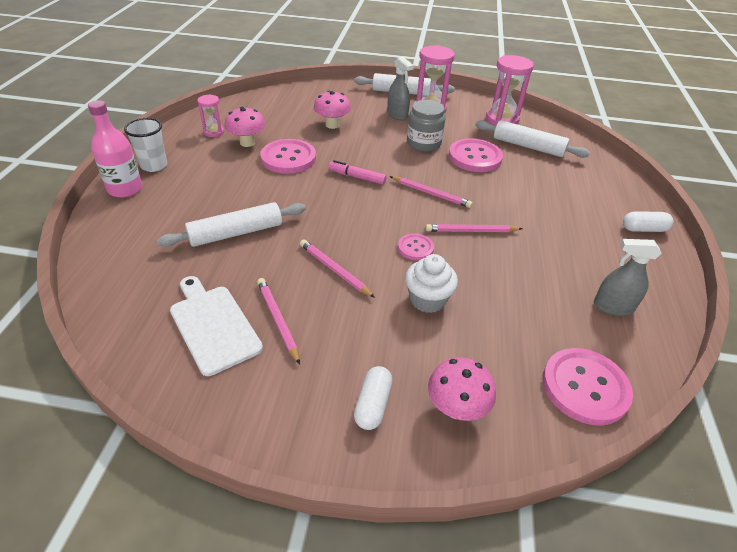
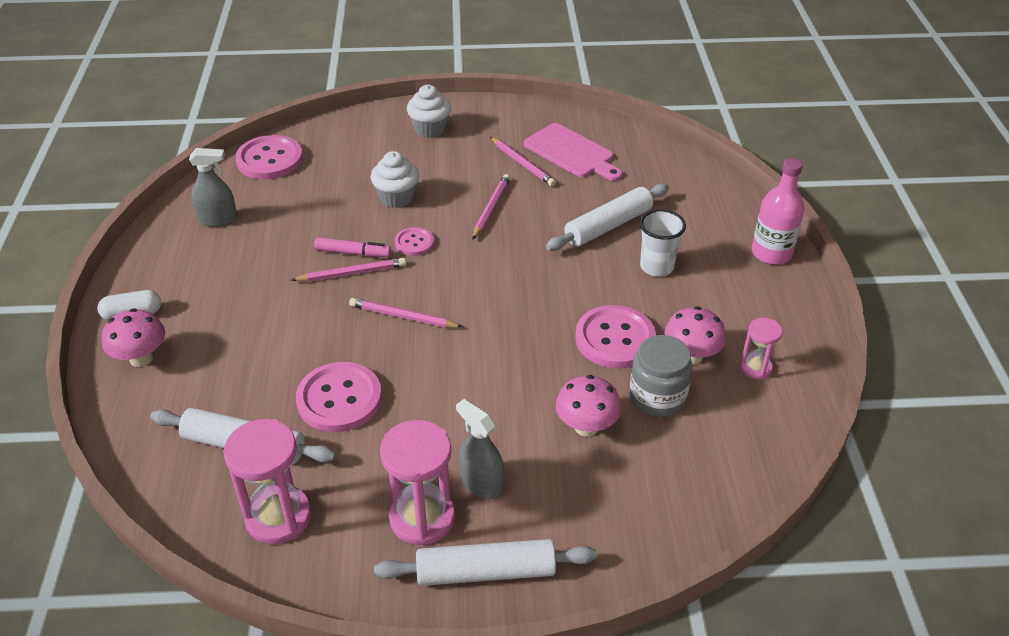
camera: 170 degrees right, 0 degrees up
(154, 165) = (775, 291): white cup -> white cup (656, 267)
(213, 325) = (571, 152): white cutting board -> pink cutting board
(334, 270) = (491, 208): pink pencil -> pink pencil turned 105 degrees counterclockwise
(357, 177) = (507, 324): pink marker -> pink marker (353, 253)
(372, 404) = (430, 129): white capsule -> white cupcake
(423, 143) = (423, 414): grey jar -> grey jar (657, 397)
(456, 408) = (370, 135): pink mushroom -> pink mushroom (141, 358)

